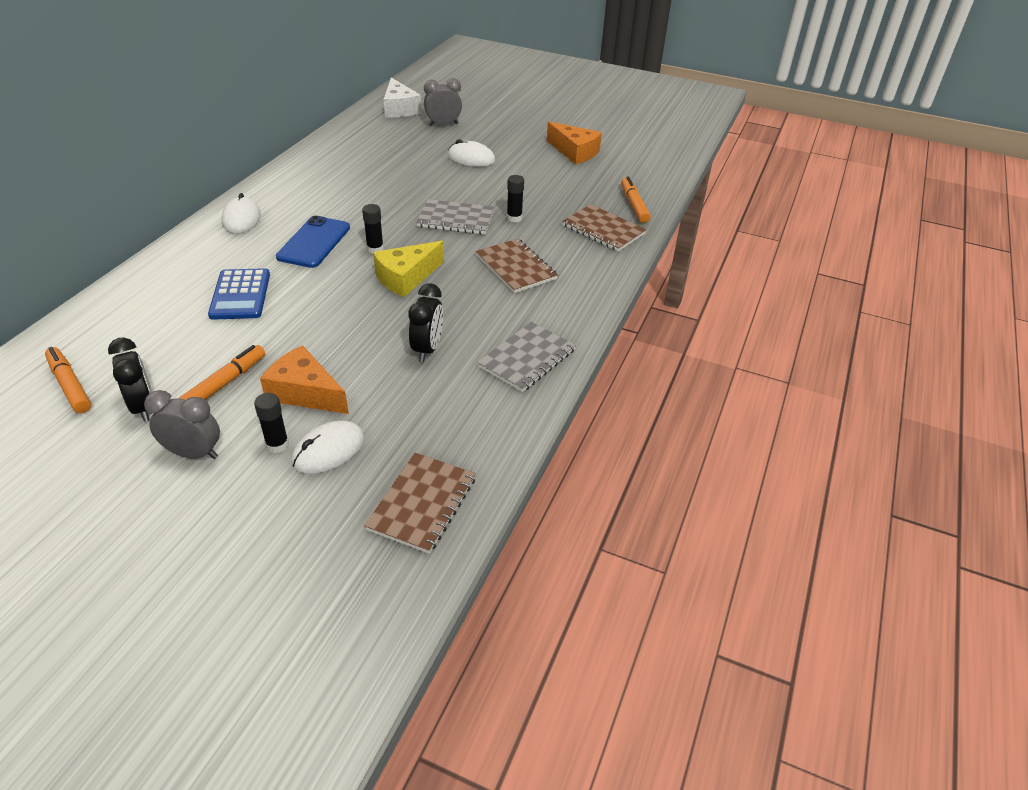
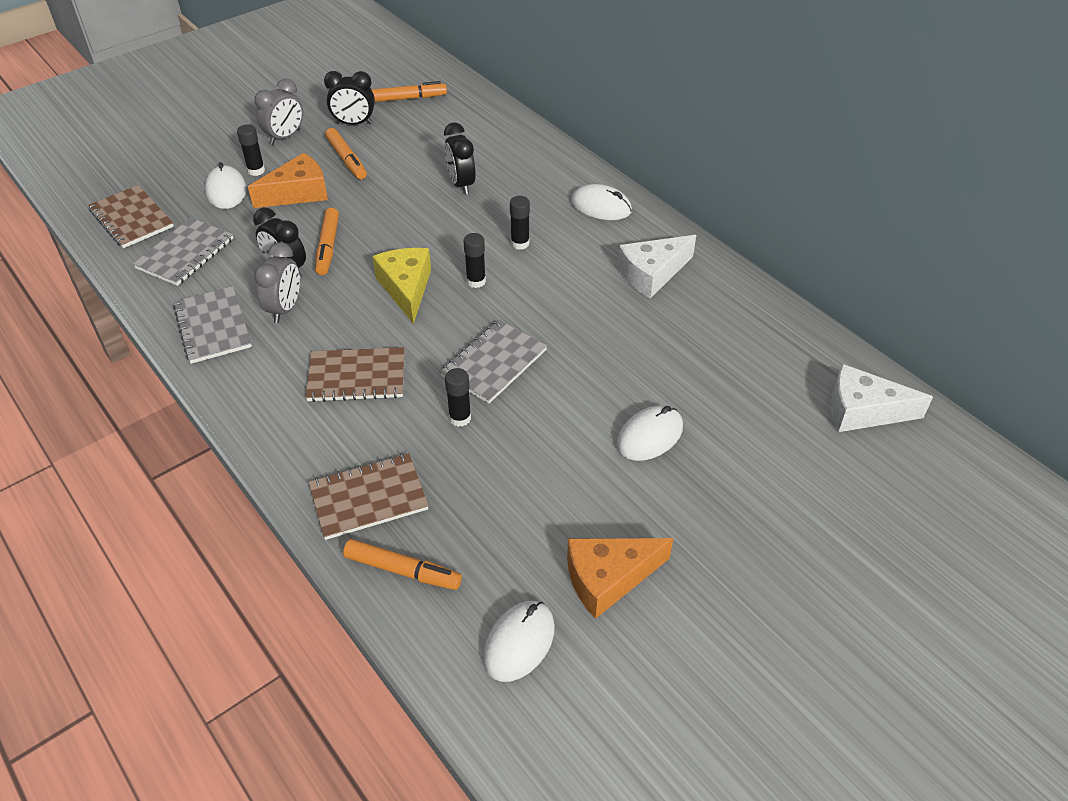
camera: 120 degrees right, 5 degrees up
(240, 295) = (461, 184): blue calculator -> black clock
(314, 242) = (520, 243): blue phone -> black glue stick
(318, 183) = (652, 274): none -> white cheese
(380, 338) = (328, 247): none -> orange marker
(443, 124) = (783, 444): grey clock -> grey clock (285, 309)
(450, 426) = (185, 253): none -> grey notebook
(633, 165) = (519, 642): none -> white mouse

